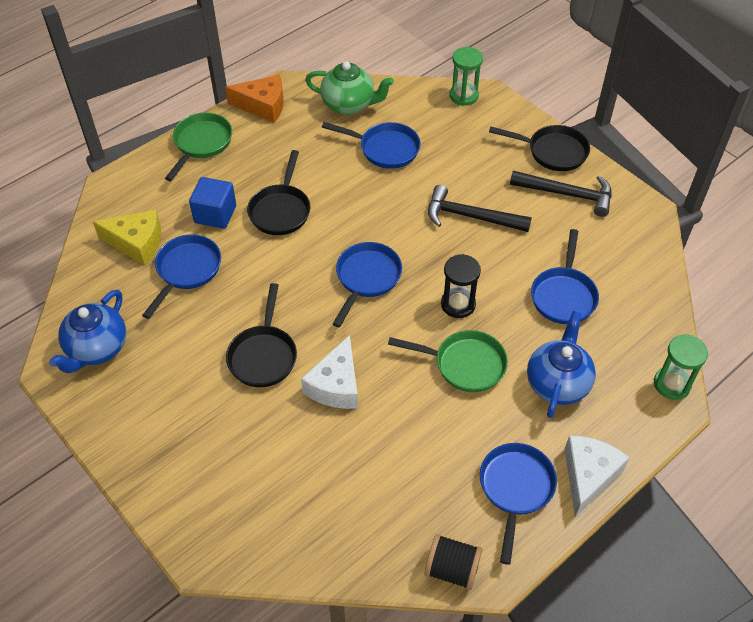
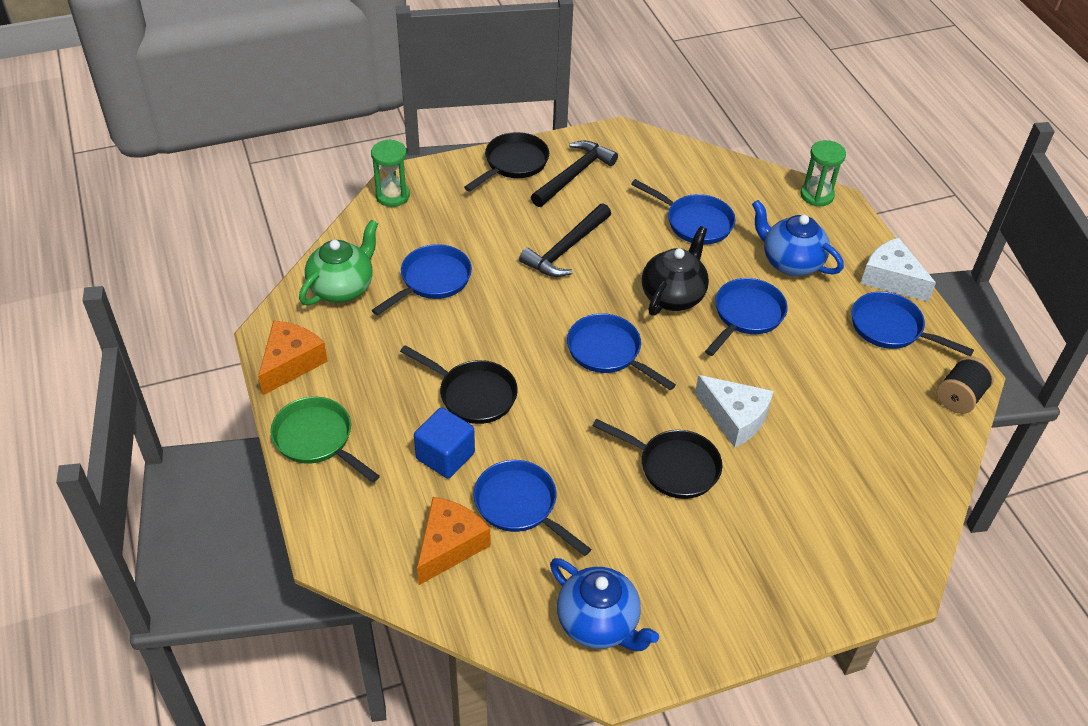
camera: 70 degrees left, 5 degrees down
(137, 243) = (449, 545): yellow cheese -> orange cheese
(458, 304) = (673, 296): black hourglass -> black teapot
(465, 364) = (746, 315): green pan -> blue pan

